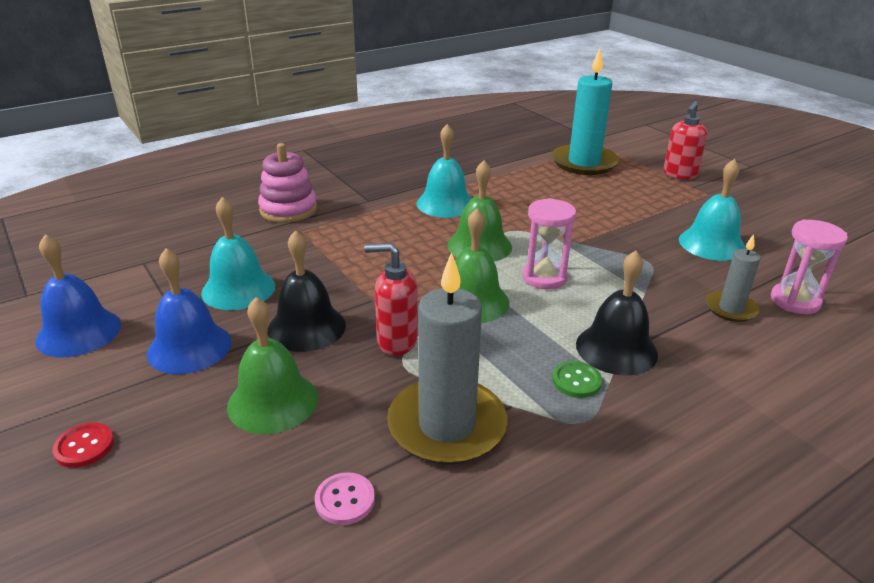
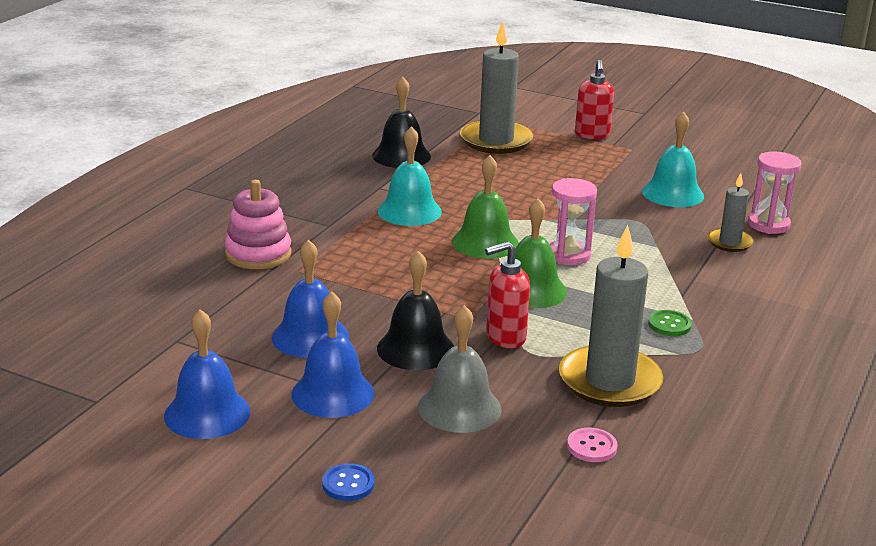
camera: 30 degrees left, 5 degrees down
(84, 446) = (348, 484): red button -> blue button
(238, 289) = (310, 337): turquoise bell -> blue bell
(272, 401) = (459, 408): green bell -> grey bell
(584, 163) = (496, 141): turquoise candle -> grey candle
(616, 349) = (676, 294): black bell -> black bell (401, 156)

